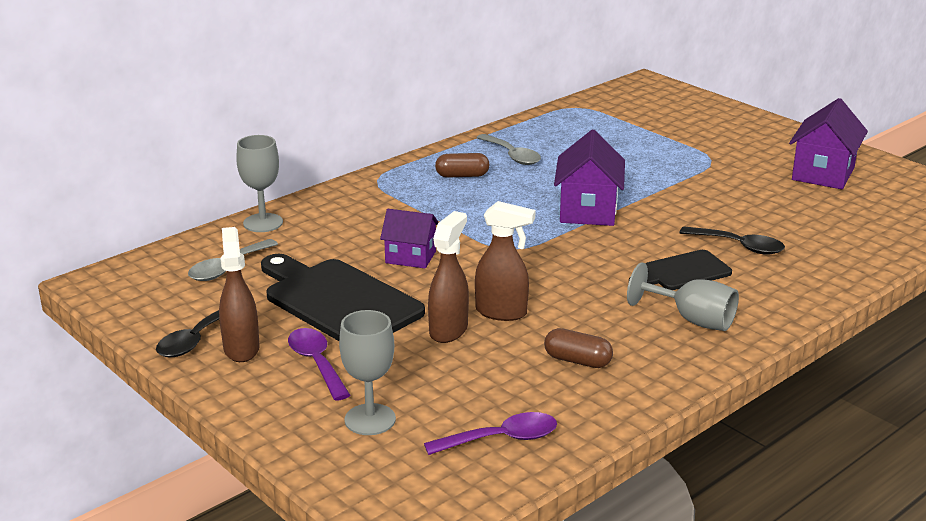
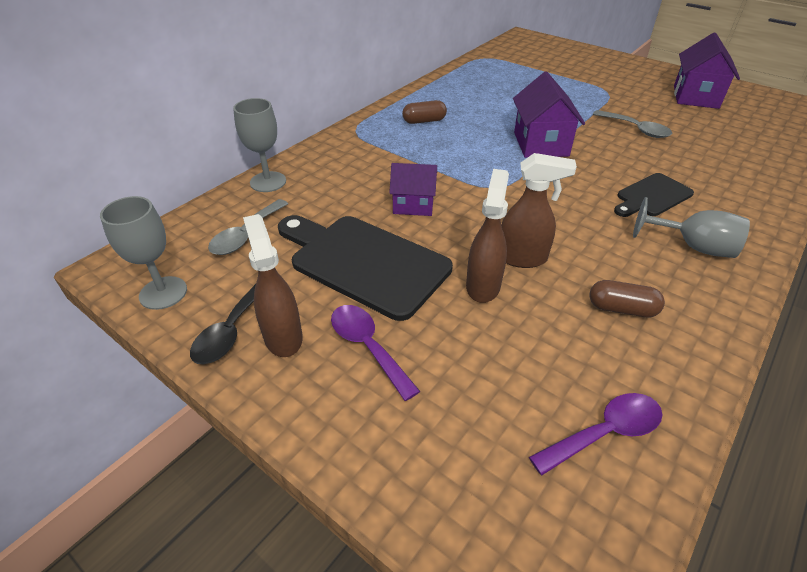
camera: 10 degrees left, 15 degrees up
(370, 419) = (452, 424): grey goblet -> grey goblet (163, 293)
(512, 155) = (455, 100): grey spoon -> grey spoon (635, 129)
(738, 246) = (679, 166): black spoon -> none

